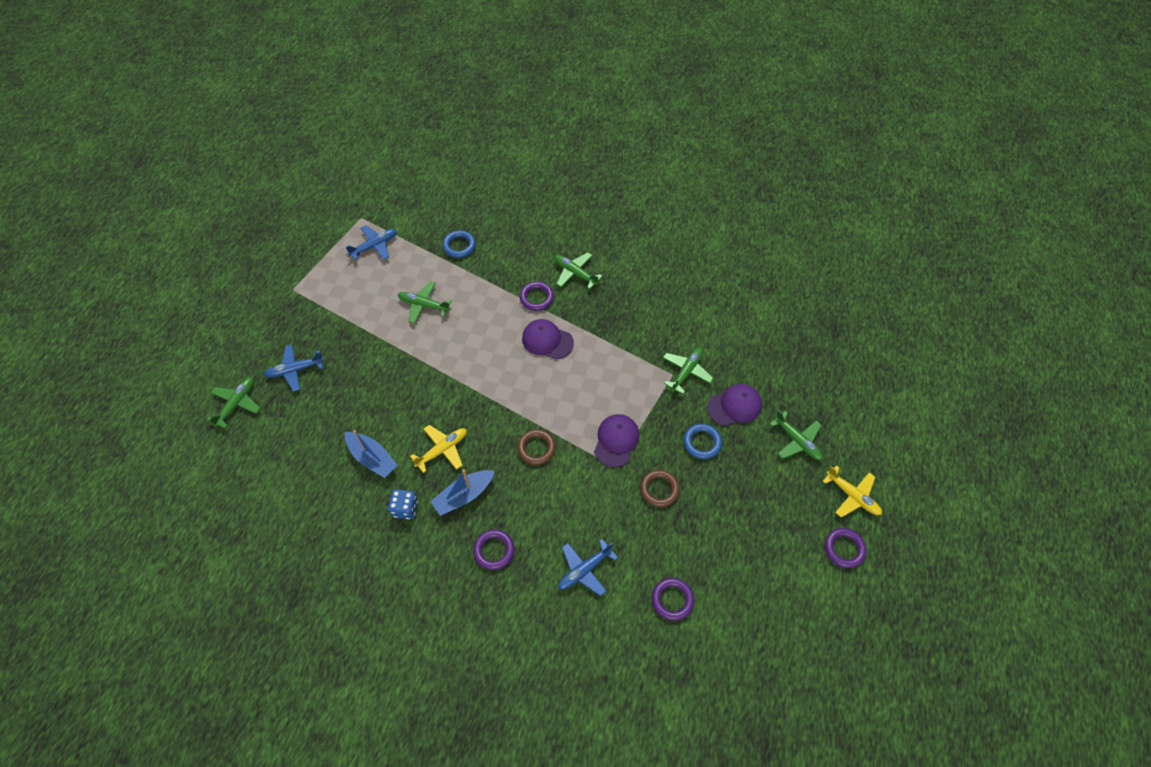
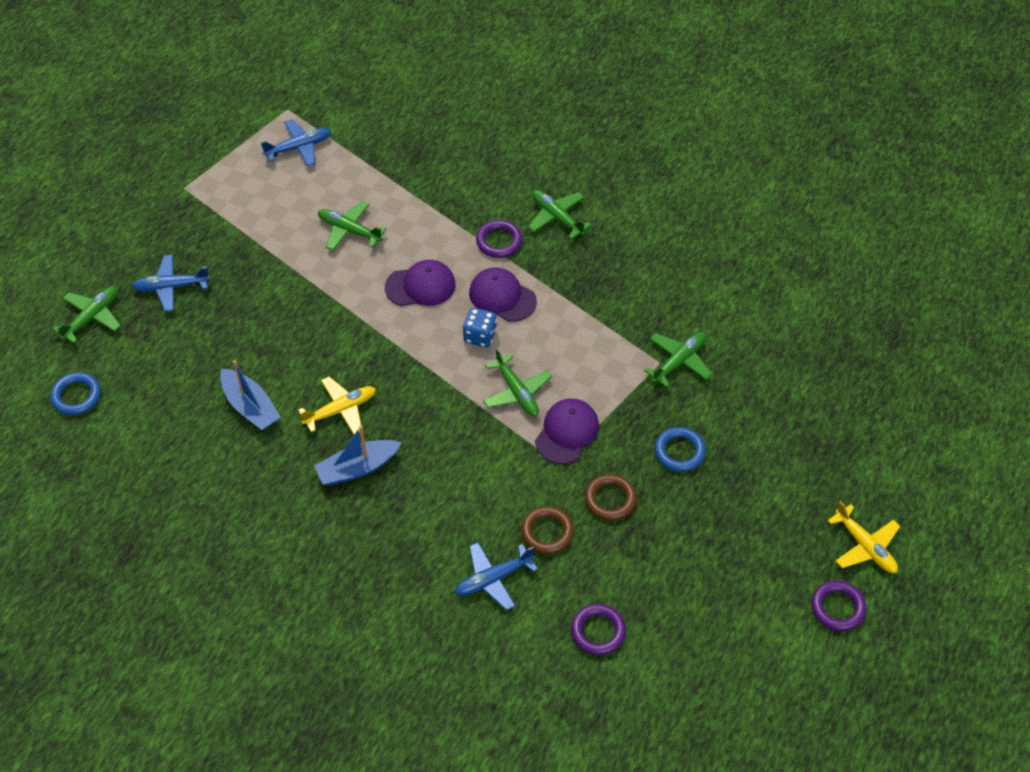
camera: 10 degrees right, 5 degrees down
(405, 508) = (281, 472): blue dice -> blue dice (480, 336)
(459, 246) = (409, 162): blue ring -> blue ring (76, 396)
(494, 550) = (383, 538): purple ring -> none
(536, 448) = (461, 426): brown ring -> brown ring (547, 532)
(734, 406) = (733, 413): purple cap -> purple cap (420, 286)
(797, 441) = (807, 468): green plane -> green plane (517, 392)

